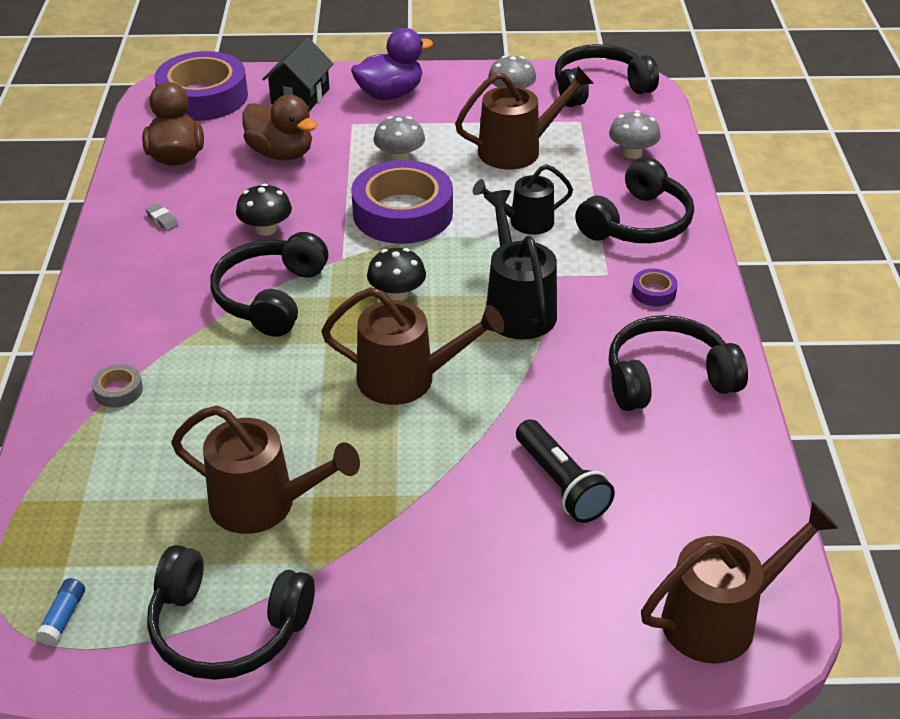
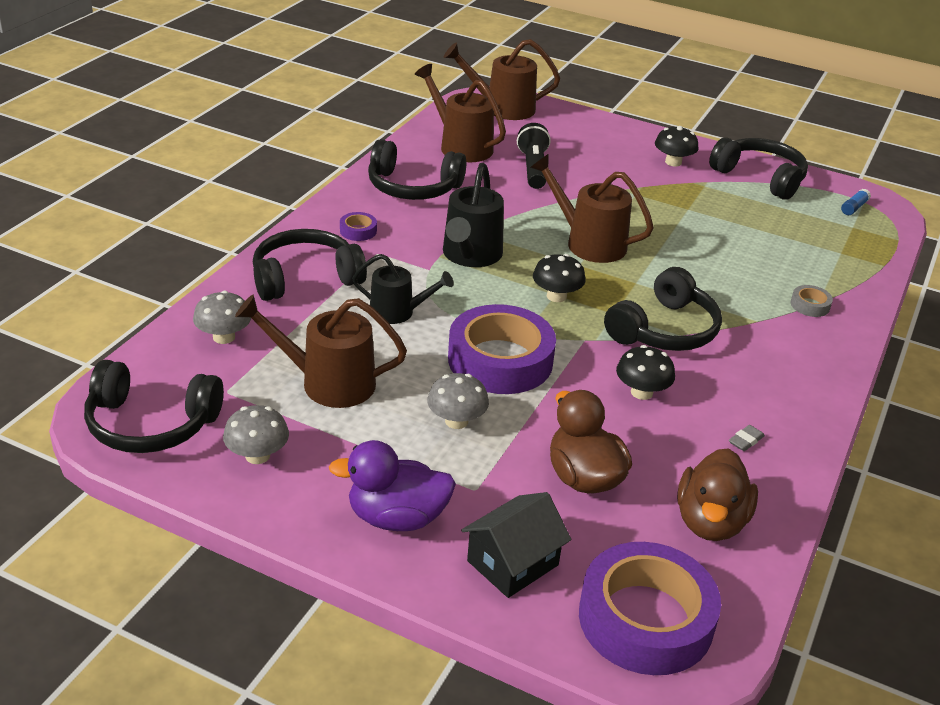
camera: 155 degrees left, 5 degrees down
(162, 220) = (745, 441): grey eraser -> grey eraser turned 60 degrees clockwise
(264, 504) = (720, 215): brown watering can -> brown watering can (460, 146)
(377, 602) = (673, 162): none -> black mushroom

